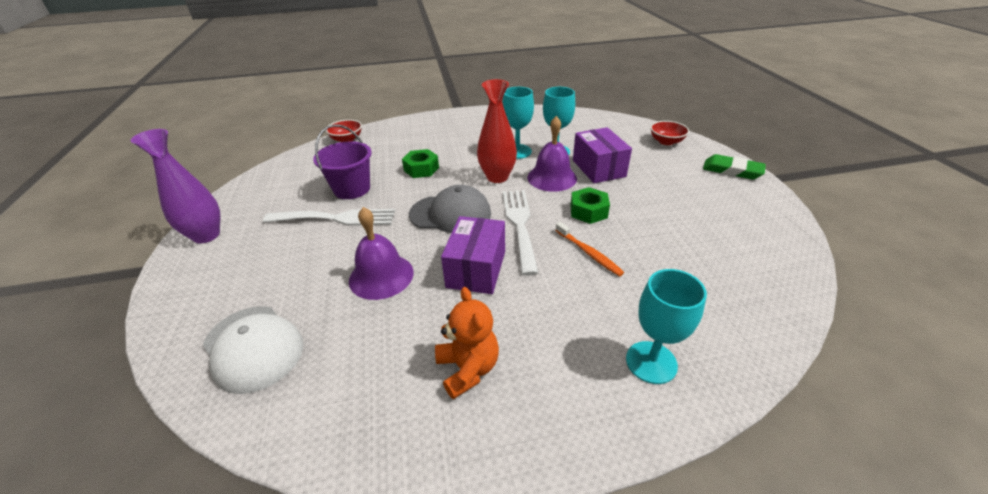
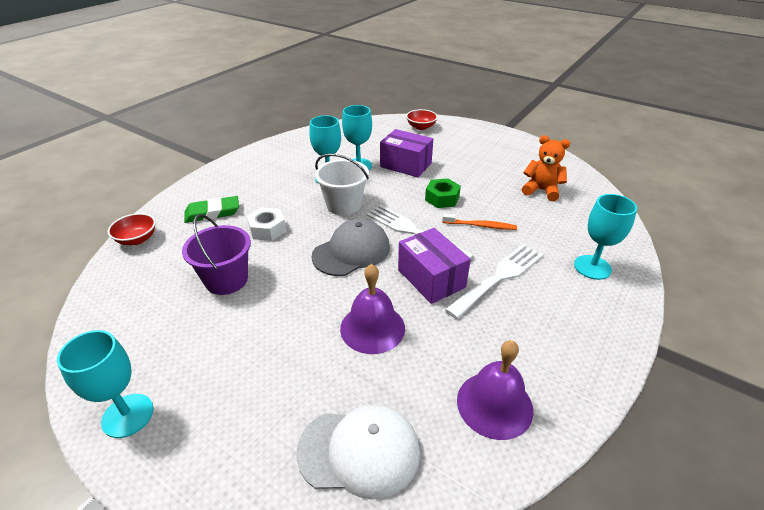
camera: 45 degrees left, 0 degrees up
(206, 235) = (128, 415): purple vase -> turquoise goblet
(336, 218) = (255, 311): white fork -> white fork (499, 277)
(421, 169) = (267, 229): green nut -> white nut
(468, 369) = (520, 340): orange teddy bear -> orange teddy bear (541, 190)
(497, 177) = (344, 205): red vase -> white bucket
(552, 177) = (384, 186): purple bell -> purple bell (494, 404)
(732, 170) = (482, 132): green eraser -> green eraser (212, 213)

